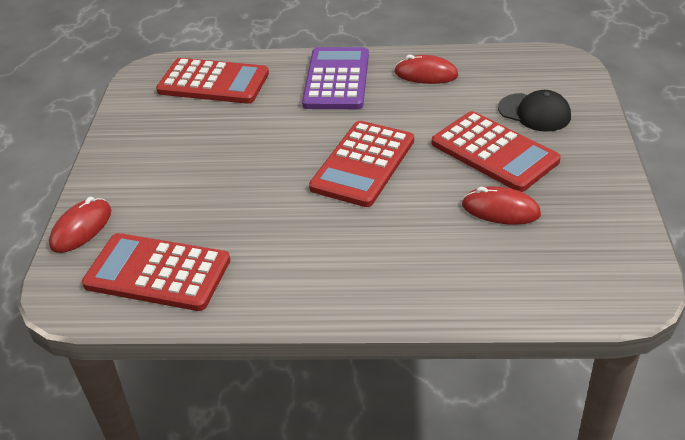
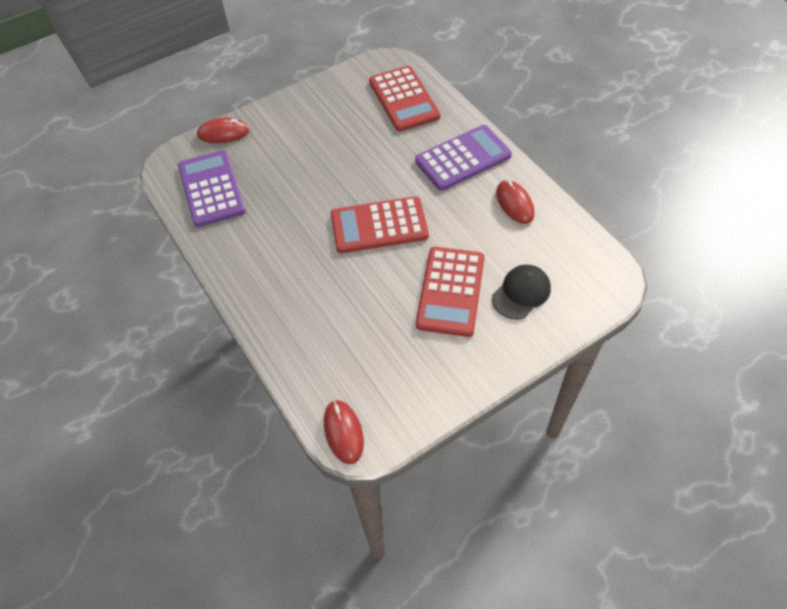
camera: 55 degrees right, 15 degrees up
(157, 273) = (211, 189): red calculator -> purple calculator
(500, 210) = (388, 325): red mouse -> red mouse (343, 432)
(534, 113) = (521, 293): black cap -> black cap turned 135 degrees counterclockwise

